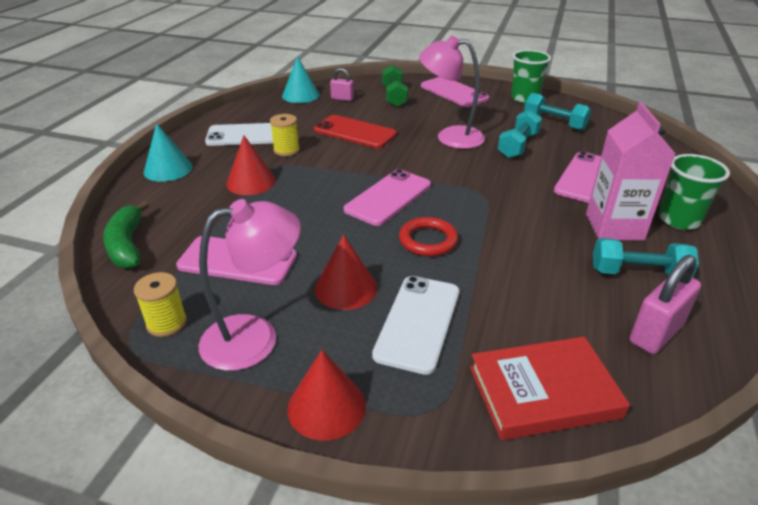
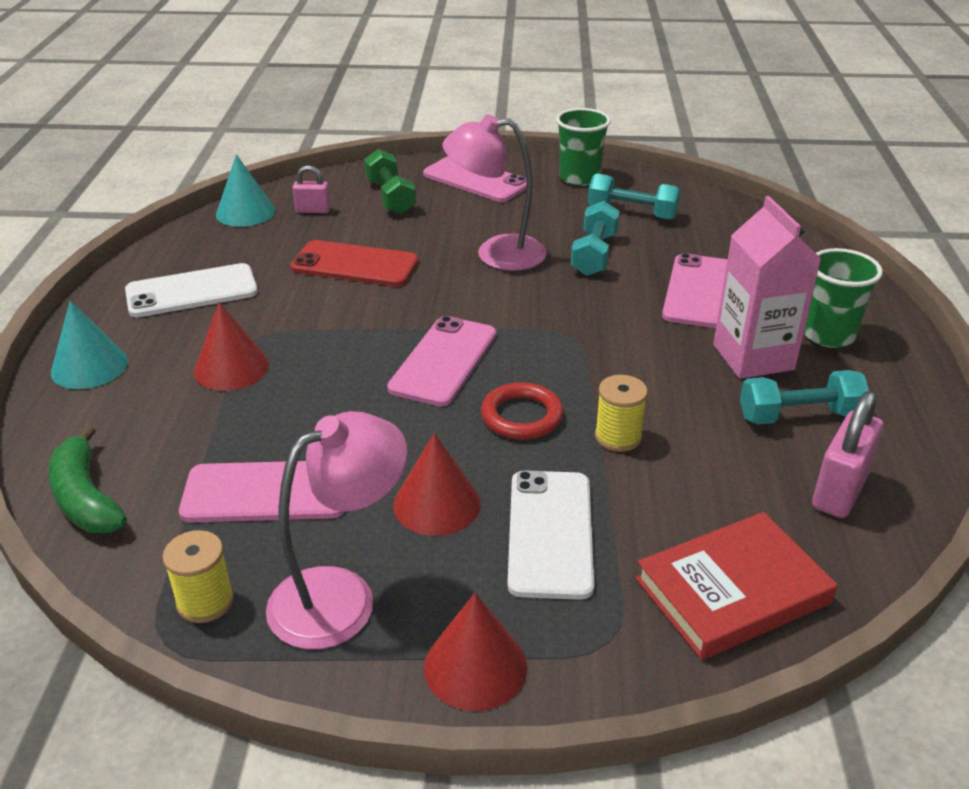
camera: 15 degrees left, 0 degrees up
(286, 150) = (263, 308): yellow spool -> yellow spool (618, 437)

